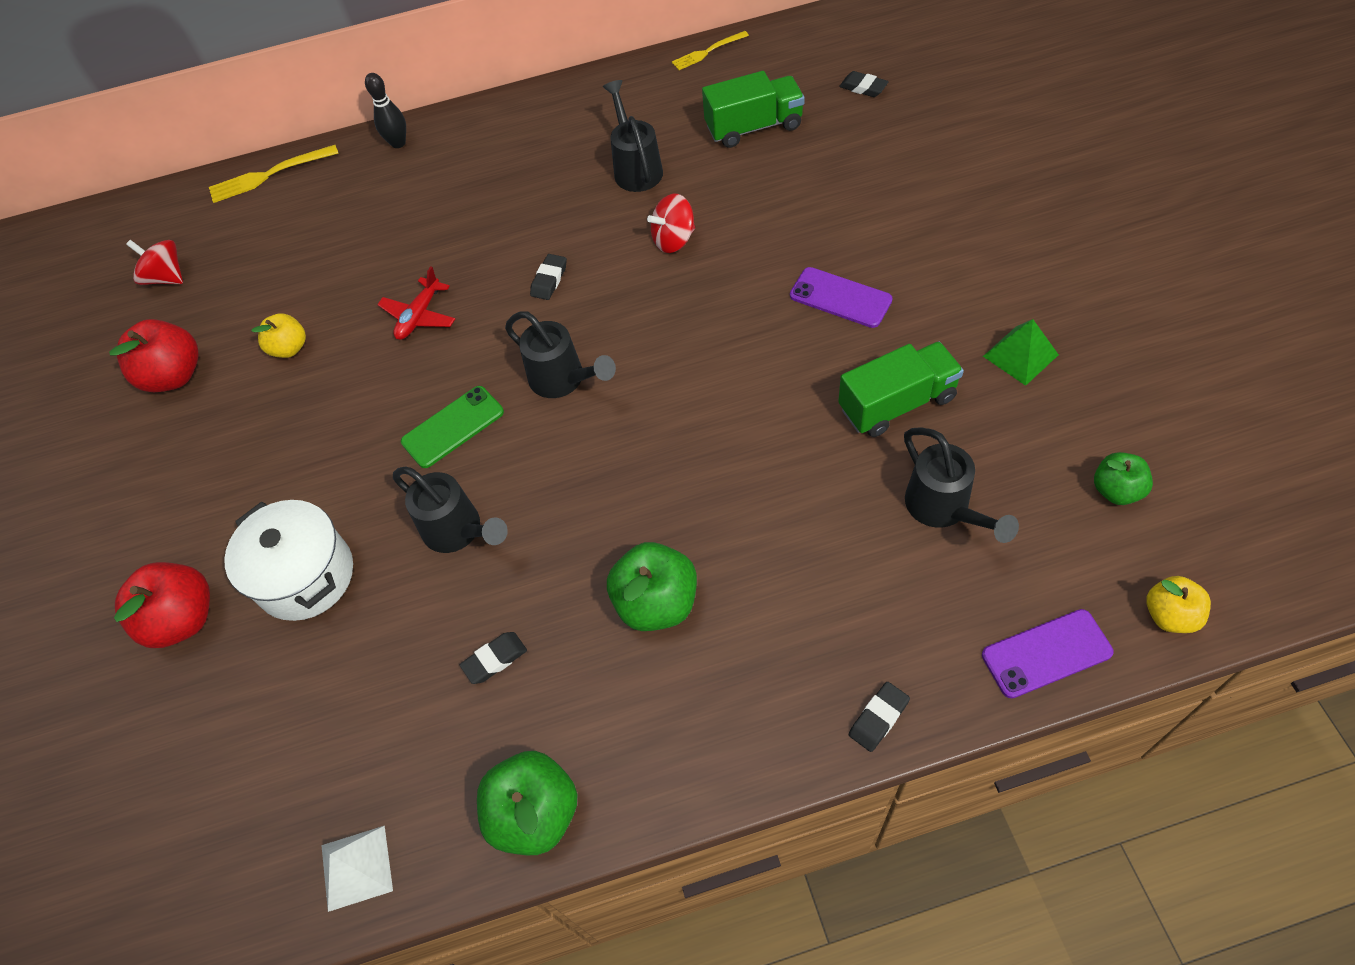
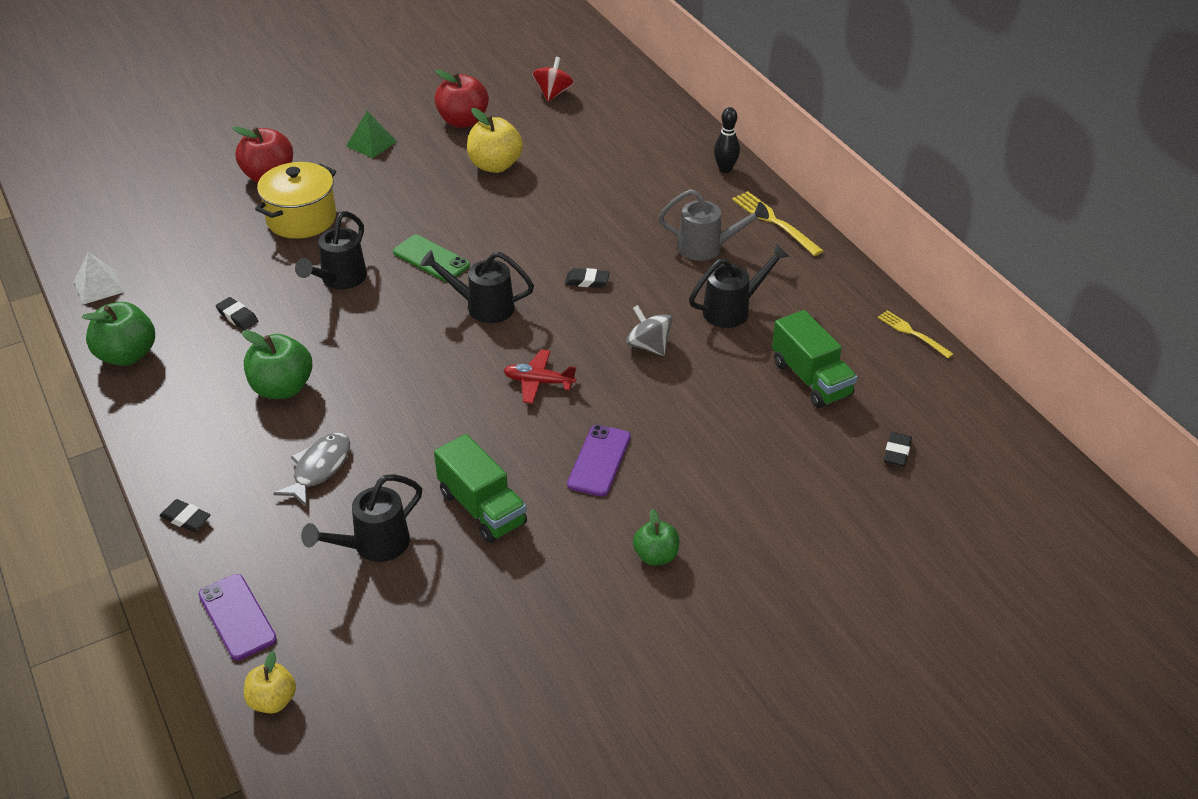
camera: 70 degrees right, 15 degrees down
(268, 175) = (669, 113): yellow fork -> yellow fork (774, 221)
(289, 348) = (495, 165): yellow apple -> yellow apple, size x1.62
(305, 576) = (301, 219): white pot -> yellow pot
(419, 316) = (536, 220): red plane -> red plane (538, 382)
(529, 174) = (707, 248): none -> grey watering can
(563, 380) = (483, 307): black watering can -> black watering can turned 75 degrees clockwise
(674, 240) = (648, 346): red spinning top -> grey spinning top
(811, 562) = (319, 468): none -> grey fish
(1020, 355) = (549, 592): green pyramid -> green pyramid (371, 144)
(1116, 490) = (400, 664): green apple -> green apple (656, 556)

